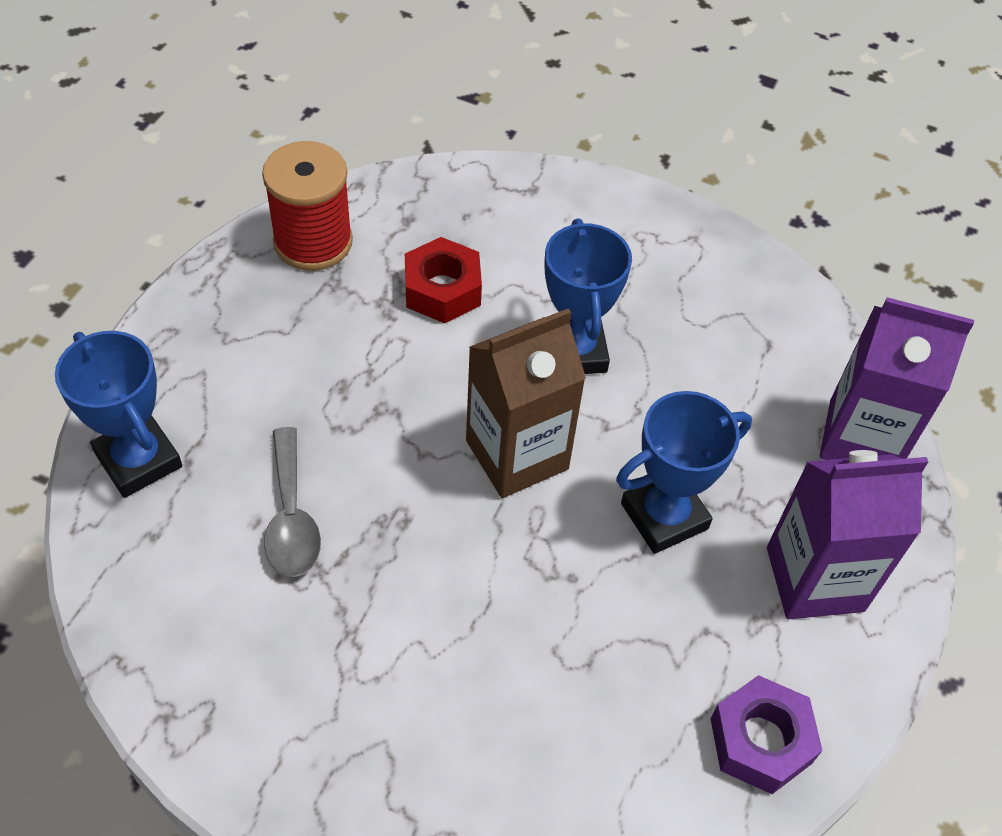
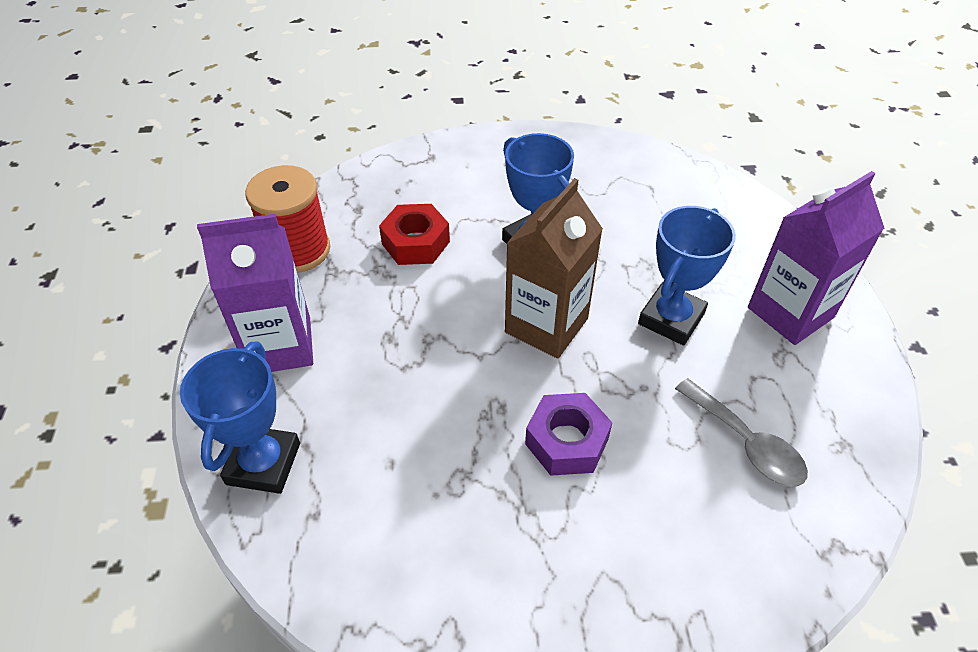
camera: 25 degrees left, 5 degrees down
(139, 460) = (263, 463): blue trophy -> blue trophy turned 75 degrees clockwise
(291, 517) = (416, 446): grey spoon -> grey spoon (746, 443)
(760, 740) = (841, 430): purple nut -> purple nut (566, 441)
(861, 439) = (748, 218): purple carton -> purple carton (280, 346)

